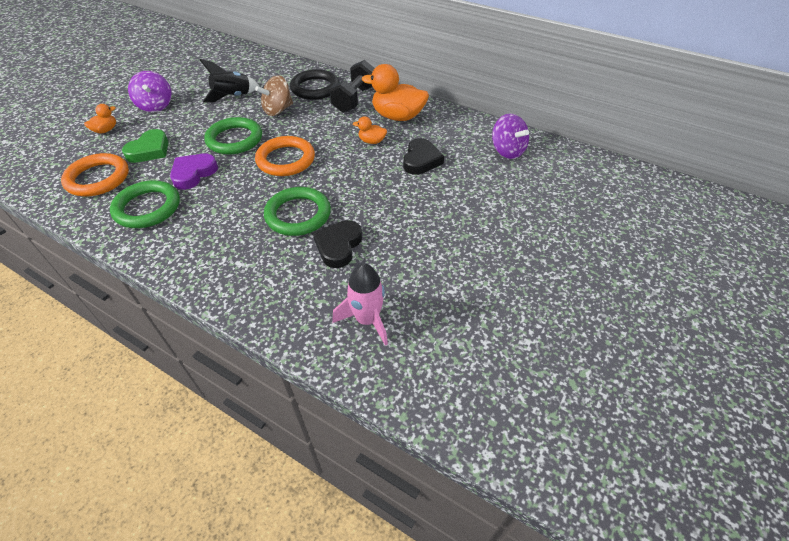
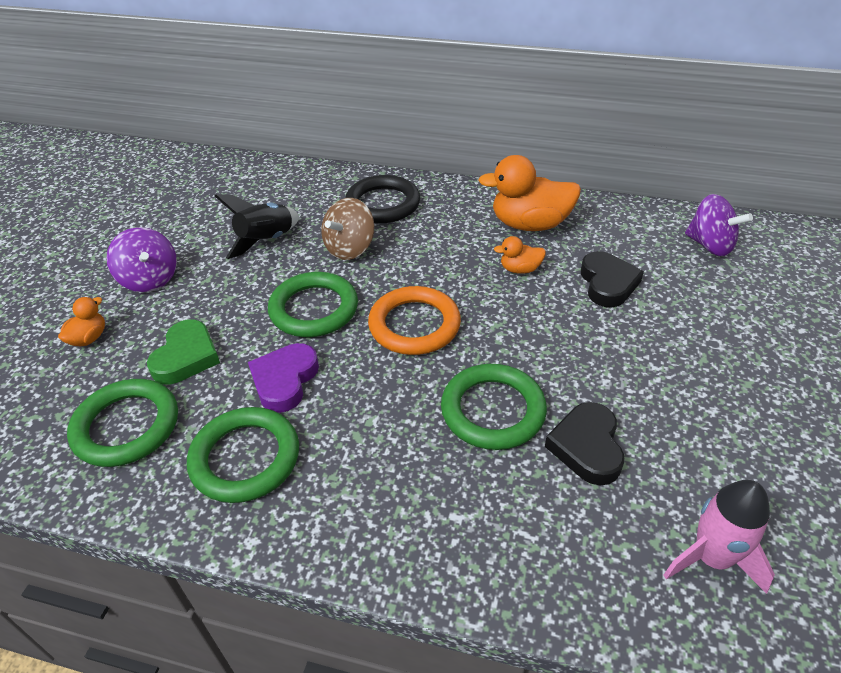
camera: 15 degrees left, 5 degrees down
(98, 178) = (126, 426): orange ring -> green ring
(354, 99) = (451, 210): black dumbbell -> none

